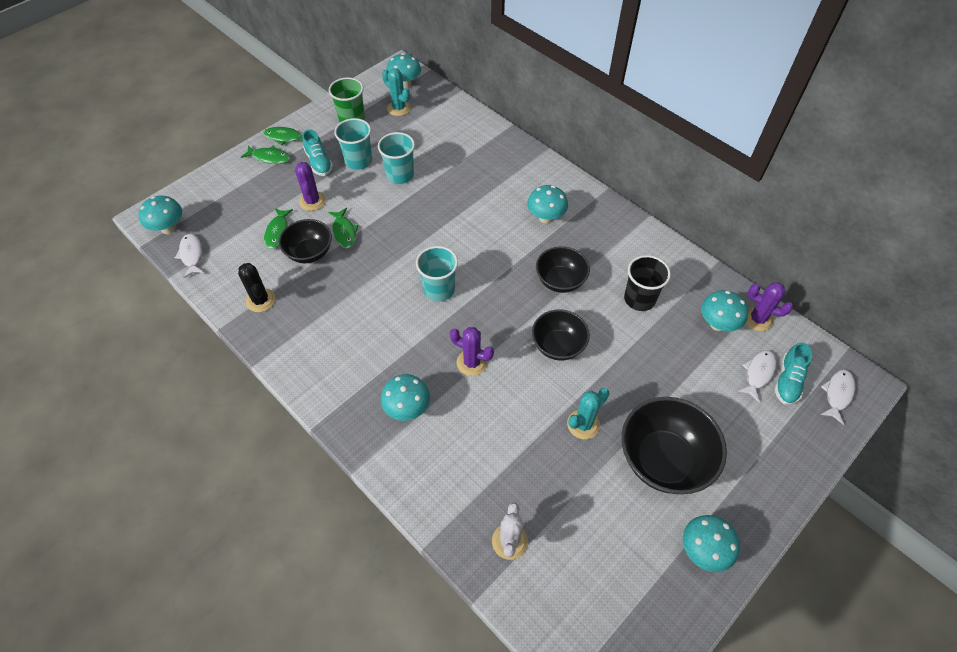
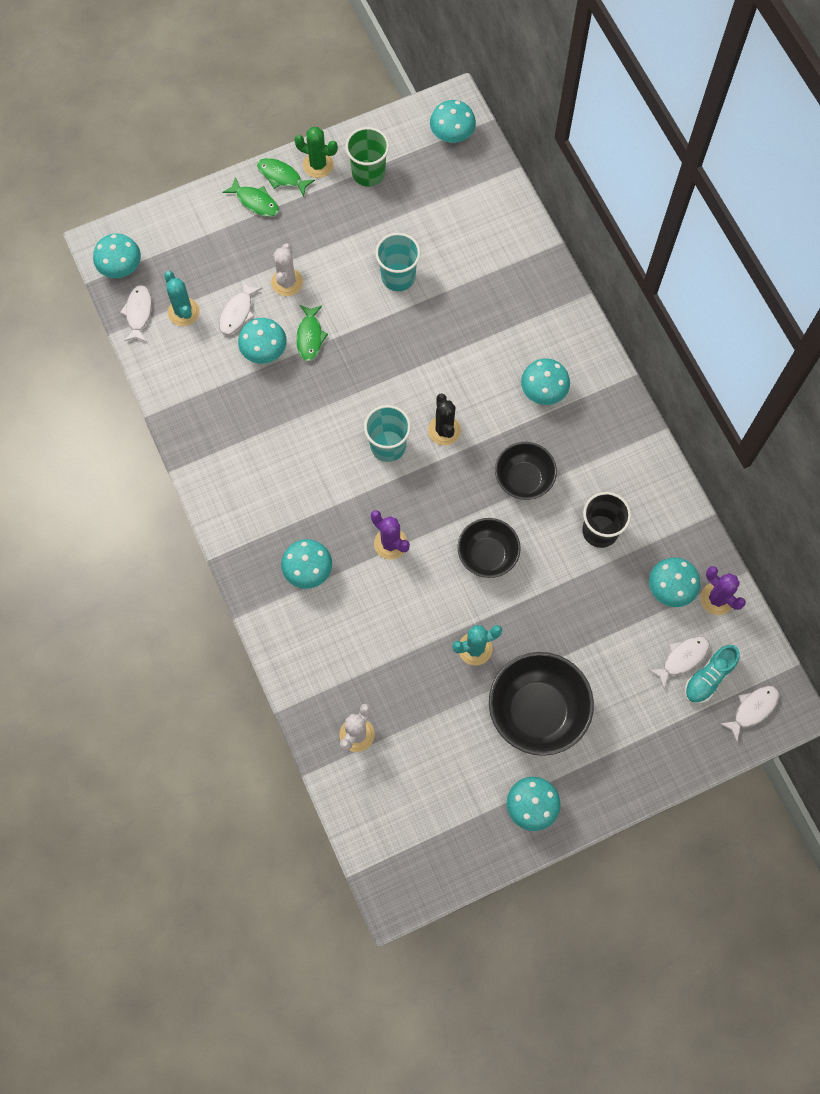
camera: 20 degrees right, 15 degrees up
(261, 300) = (197, 396): black cactus -> black cactus (444, 430)
(278, 232) = (238, 312): green fish -> white fish
(309, 252) = (264, 352): black bowl -> turquoise mushroom
(311, 124) = (318, 165): none -> green cactus
(312, 201) = (287, 282): purple cactus -> white cactus
(319, 162) = (310, 227): turquoise shoe -> none
(358, 161) = (356, 240): turquoise cup -> none
(399, 108) = (431, 173): turquoise cactus -> turquoise cactus (183, 312)

